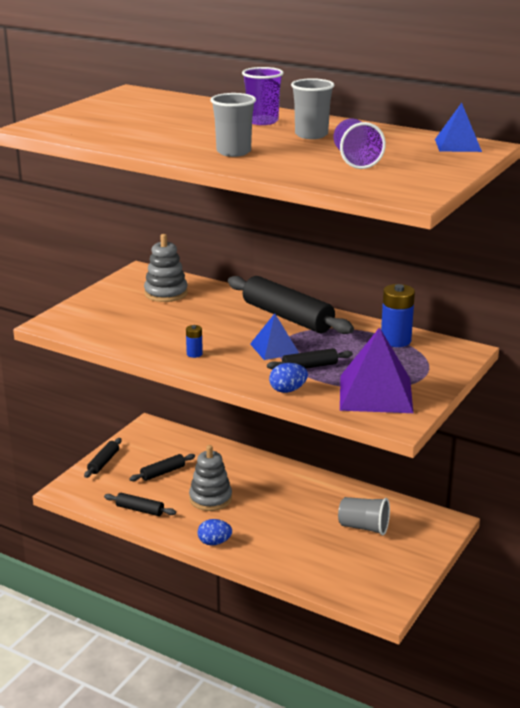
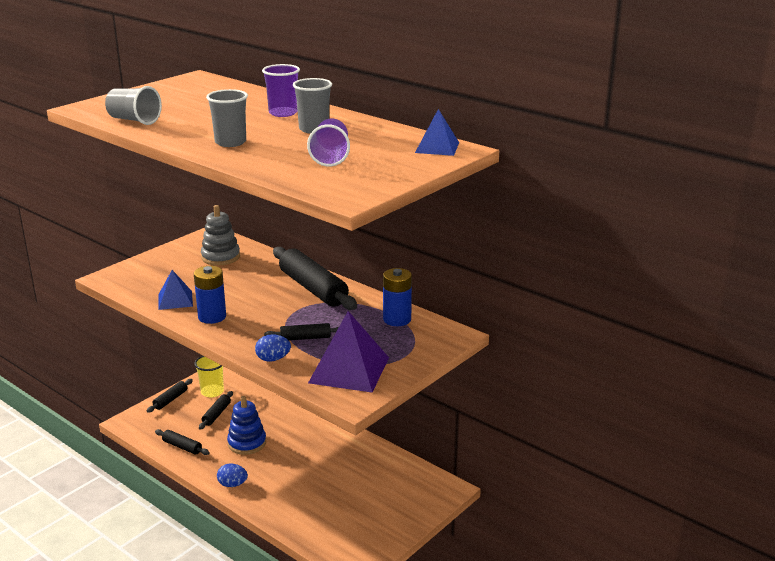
camera: 10 degrees right, 0 degrees up
(147, 450) = (212, 392): none -> yellow cup
(163, 472) = (216, 414): black rolling pin -> black rolling pin turned 45 degrees counterclockwise
(194, 354) = (212, 317): blue battery -> blue battery, size x1.96
(210, 499) = (247, 443): grey stacking toy -> blue stacking toy
(274, 348) = (284, 318): blue pyramid -> blue pyramid (175, 300)
(363, 527) = (370, 485): grey cup -> grey cup (134, 120)

